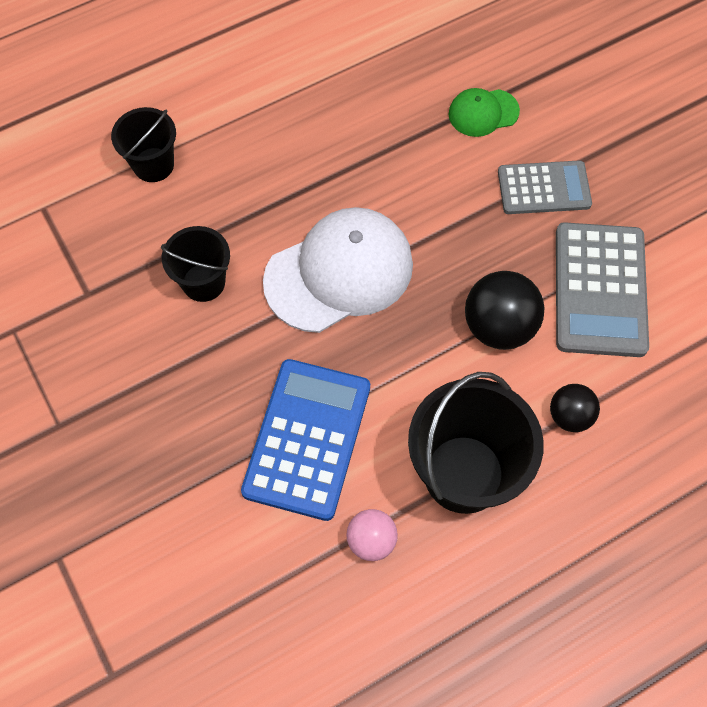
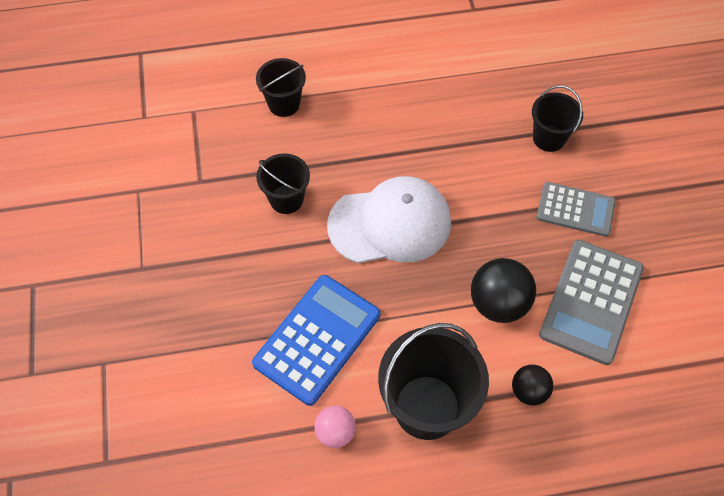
camera: 20 degrees right, 5 degrees down
(483, 113) = (549, 138): green cap -> black bucket

